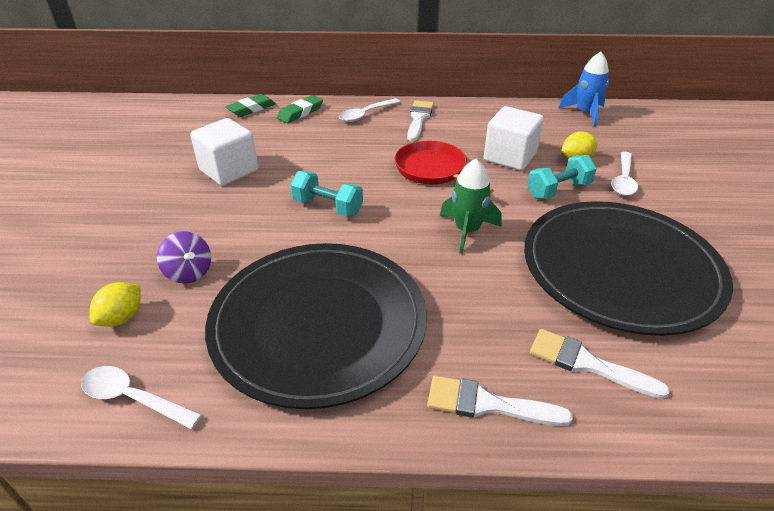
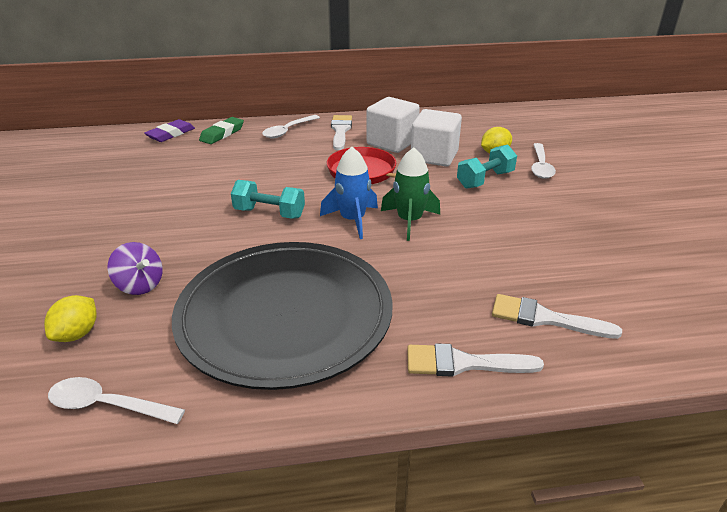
camera: 10 degrees left, 5 degrees down
(229, 171) = (160, 190): white cube -> white cube (392, 142)
(251, 109) = (171, 134): green eraser -> purple eraser
(585, 113) = (493, 115): blue rocket -> blue rocket (352, 220)
(620, 269) = (555, 238): black plate -> none

